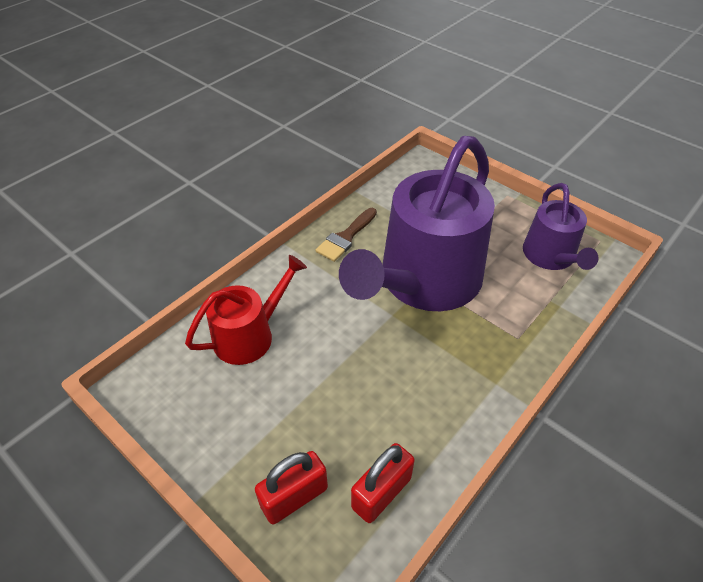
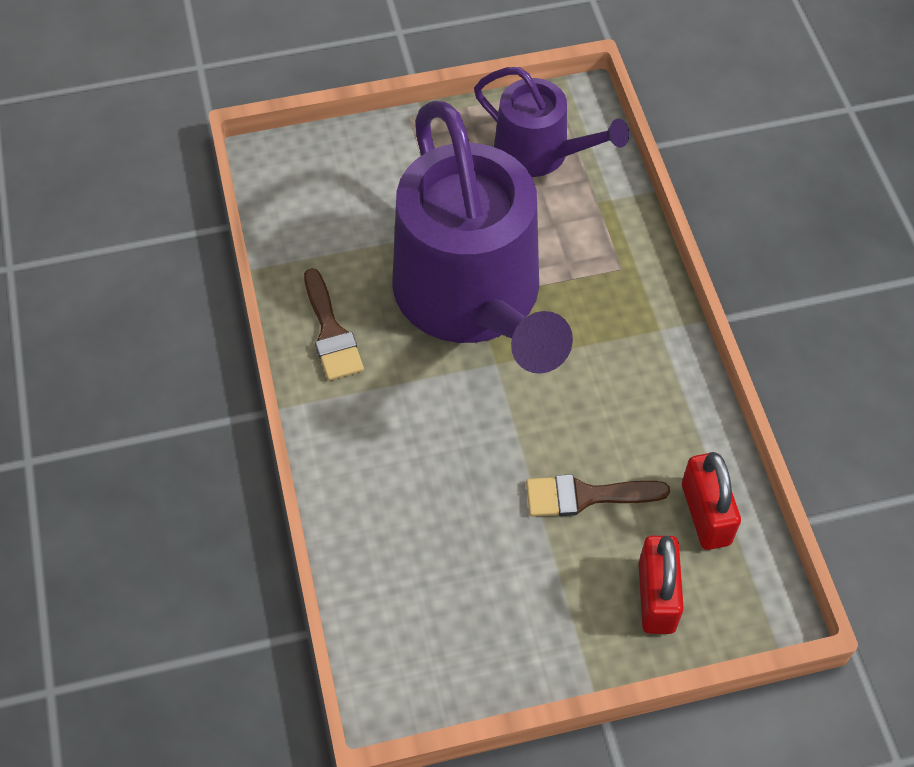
camera: 55 degrees left, 10 degrees up
(250, 335) = (408, 529): red watering can -> none
(339, 411) = (585, 496): none -> brown brush

